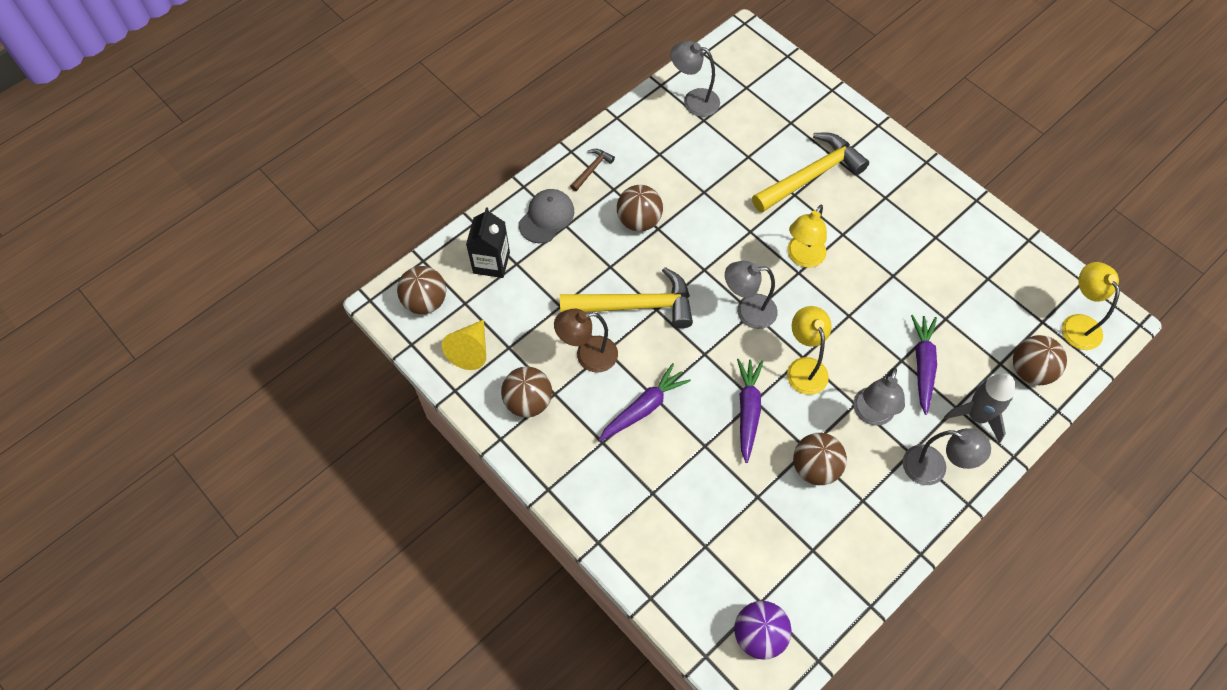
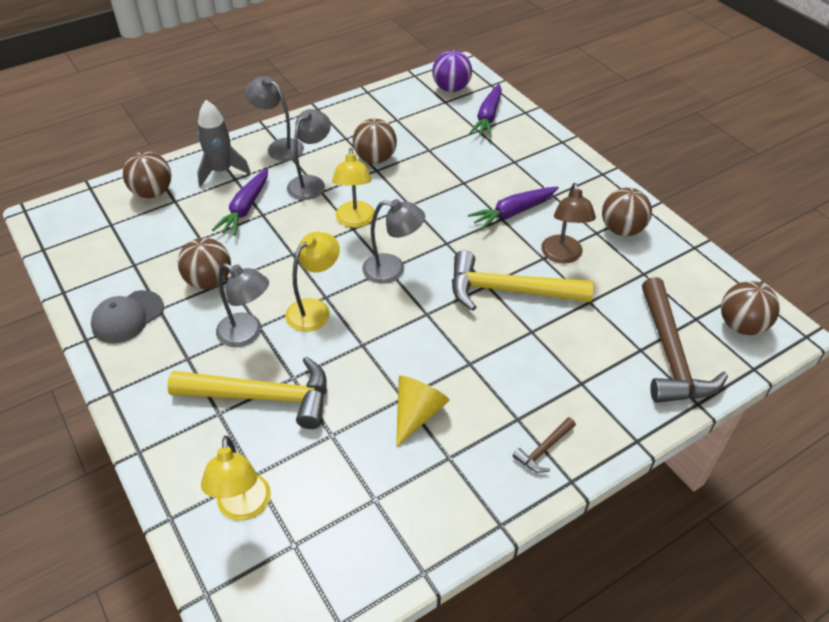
camera: 170 degrees left, 15 degrees down
(470, 350) = (683, 276): yellow cone -> yellow cone (417, 413)
(491, 262) = (670, 354): black carton -> brown hammer
(546, 217) = (606, 396): grey cap -> grey cap (127, 317)
(588, 356) = (562, 256): brown lamp -> brown lamp turned 90 degrees clockwise
(639, 221) = (491, 375): brown ball -> brown ball (209, 281)
(693, 100) = (380, 534): grey lamp -> grey lamp (247, 334)
(748, 411) = (419, 198): purple carrot -> purple carrot (488, 117)
(811, 176) = (262, 397): yellow hammer -> yellow hammer turned 150 degrees counterclockwise
(1077, 324) = (81, 218): yellow lamp -> yellow lamp (243, 508)

